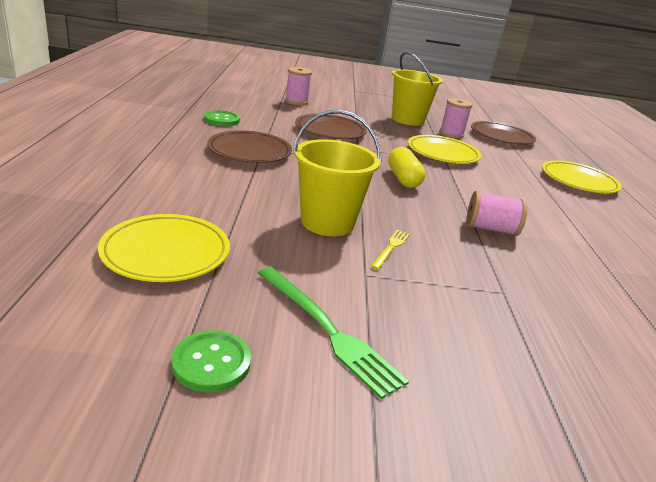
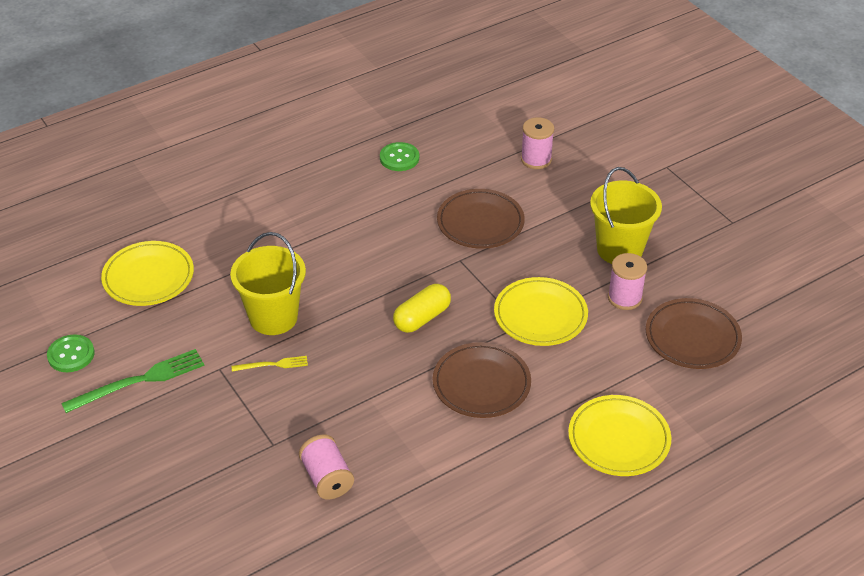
camera: 60 degrees right, 15 degrees up
(249, 151) = (350, 213): brown plate -> brown plate (481, 384)
(327, 330) = (139, 381): green fork -> green fork turned 135 degrees counterclockwise
(490, 229) = (381, 407): pink spool -> pink spool (327, 478)

